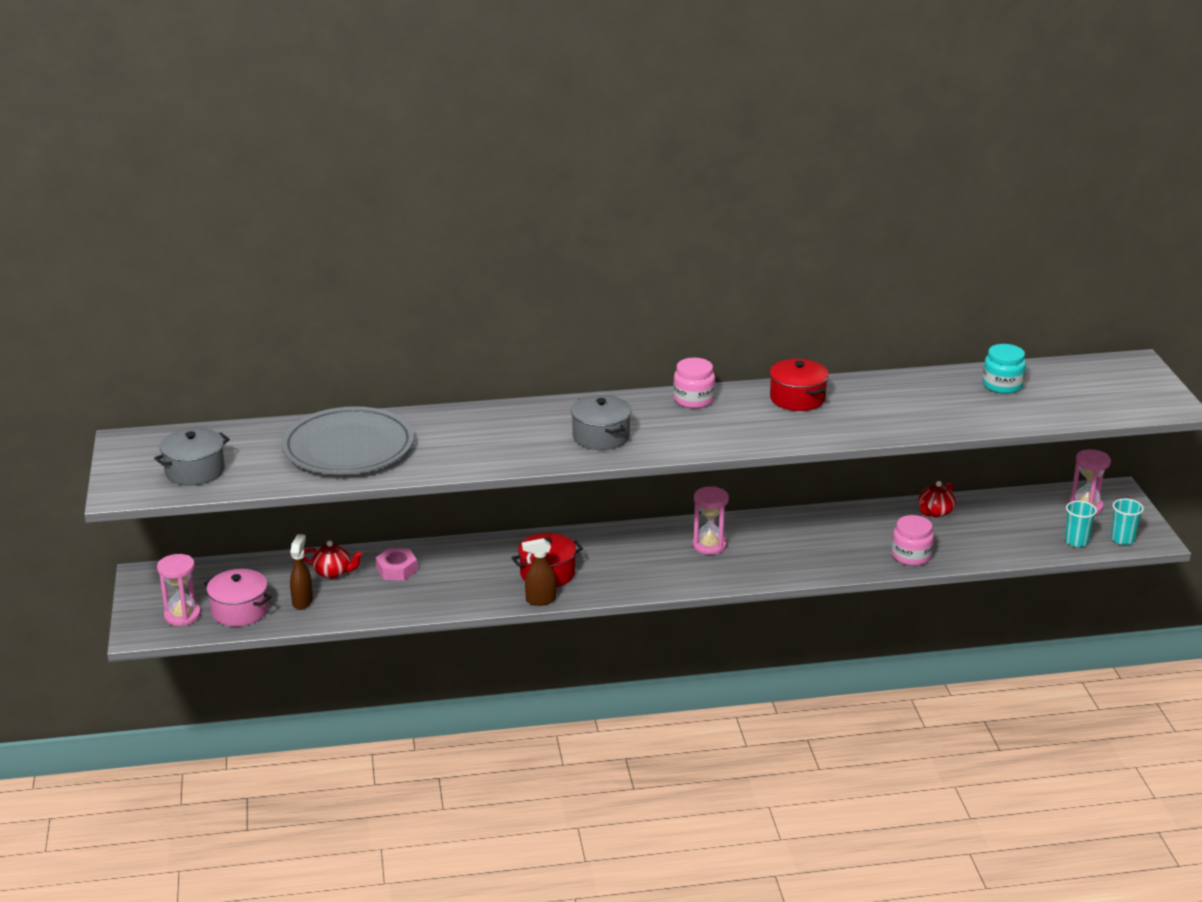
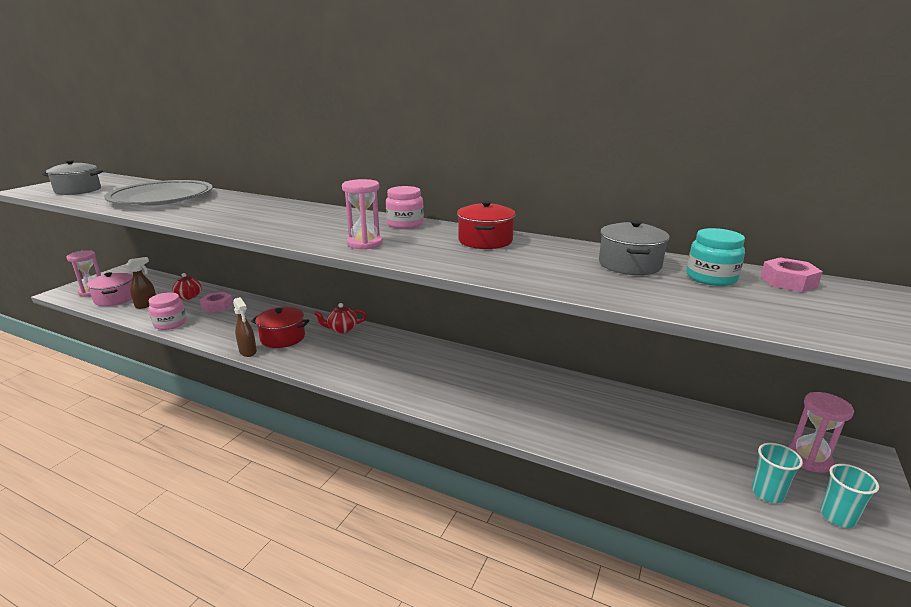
camera: 35 degrees right, 5 degrees down
(540, 600) = (248, 352): brown spray bottle -> brown spray bottle turned 150 degrees counterclockwise
(601, 436) = (298, 226): grey pot -> grey pot (629, 264)
(709, 545) = (408, 359): pink hourglass -> pink hourglass (365, 243)
(911, 556) = (560, 432): pink jar -> pink jar (170, 323)
(935, 512) = (627, 403): red teapot -> red teapot (342, 329)
(1051, 372) = (788, 281): none -> pink nut

